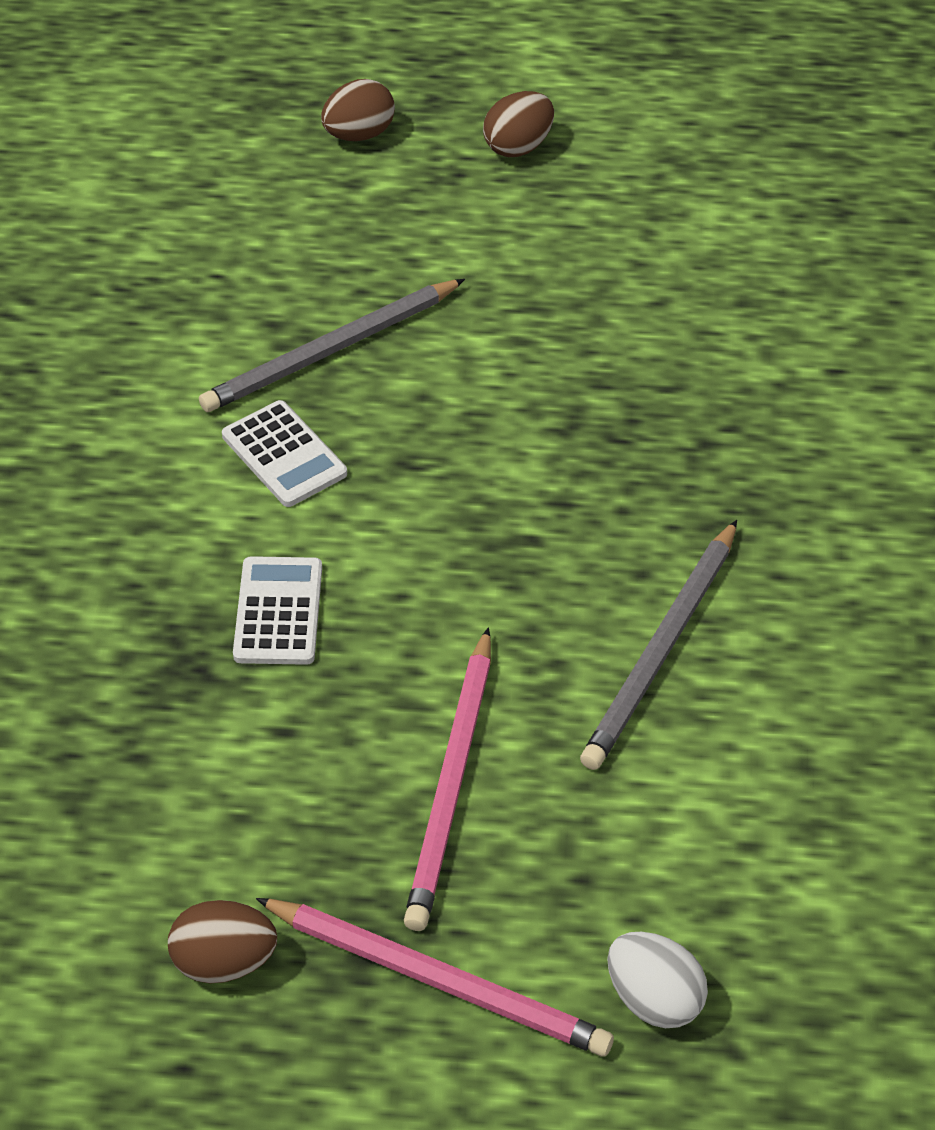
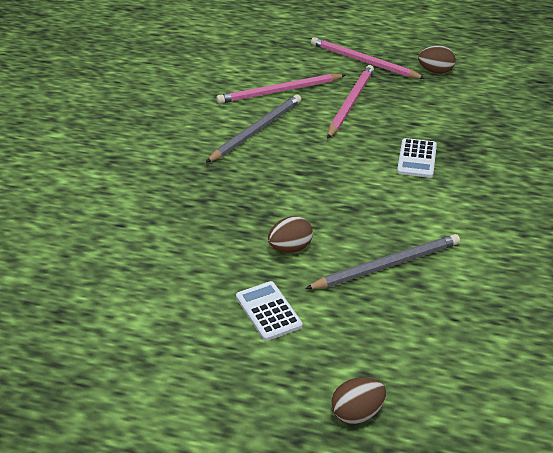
camera: 170 degrees left, 10 degrees down
(284, 455) = (413, 218): white calculator -> white calculator (268, 311)
(518, 147) = (245, 387): brown egg -> brown egg (290, 248)
(647, 804) = (279, 91): none -> pink pencil
(654, 999) = (294, 52): white egg -> none

